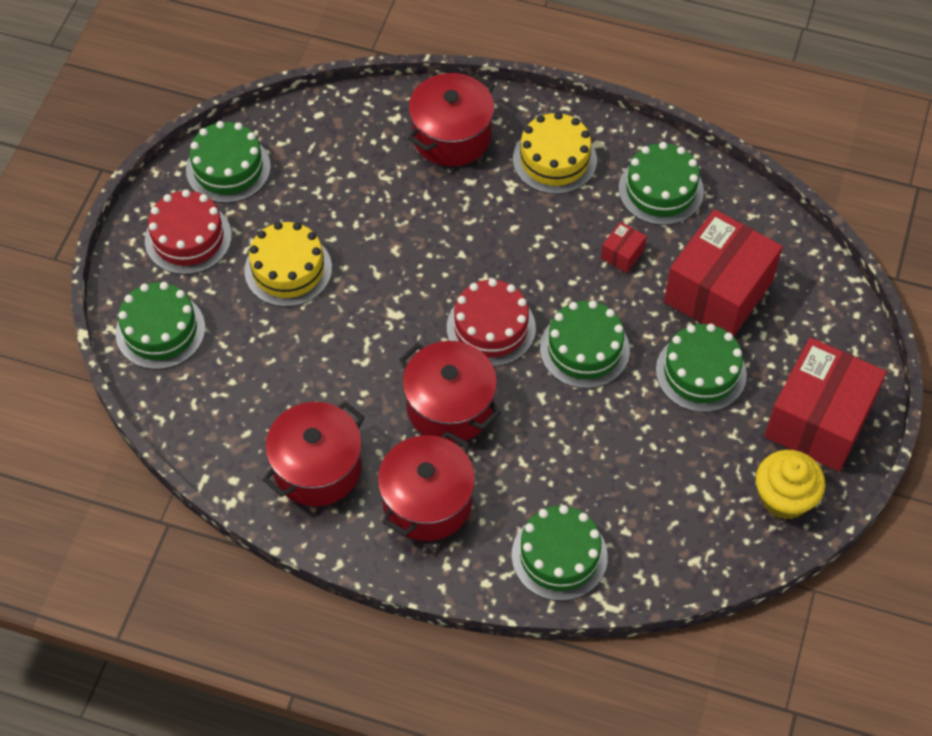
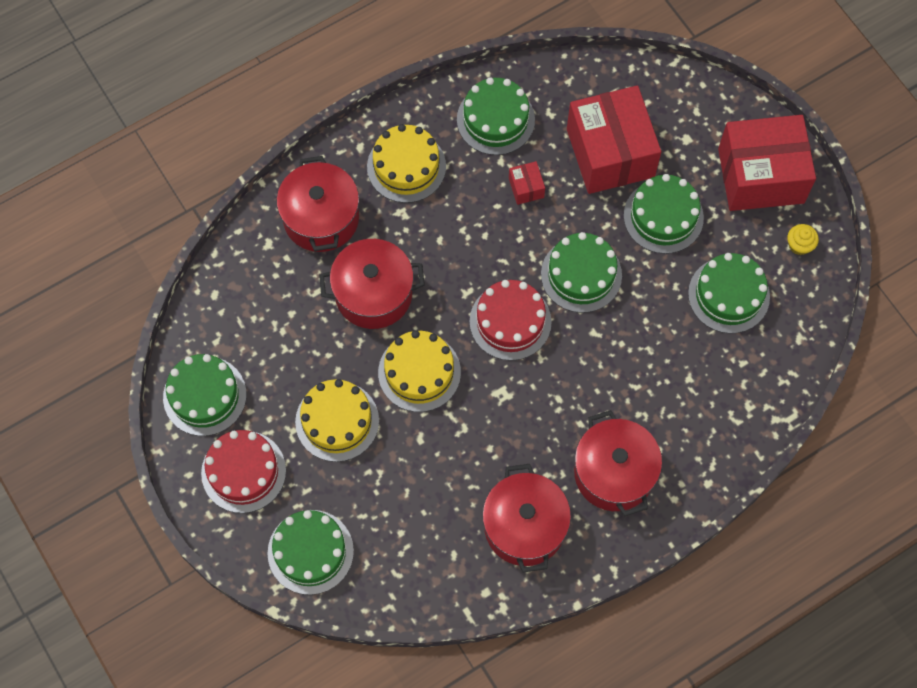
camera: 50 degrees left, 10 degrees up
(383, 295) = (419, 372): none -> yellow cake
(450, 406) = (551, 399): red pot -> red pot (373, 294)
(559, 556) = (726, 420): green cake -> green cake (728, 295)
(784, 498) = (799, 245): yellow cupcake -> yellow cupcake, size x0.53
(818, 420) = (761, 176): red box -> red box turned 75 degrees counterclockwise

